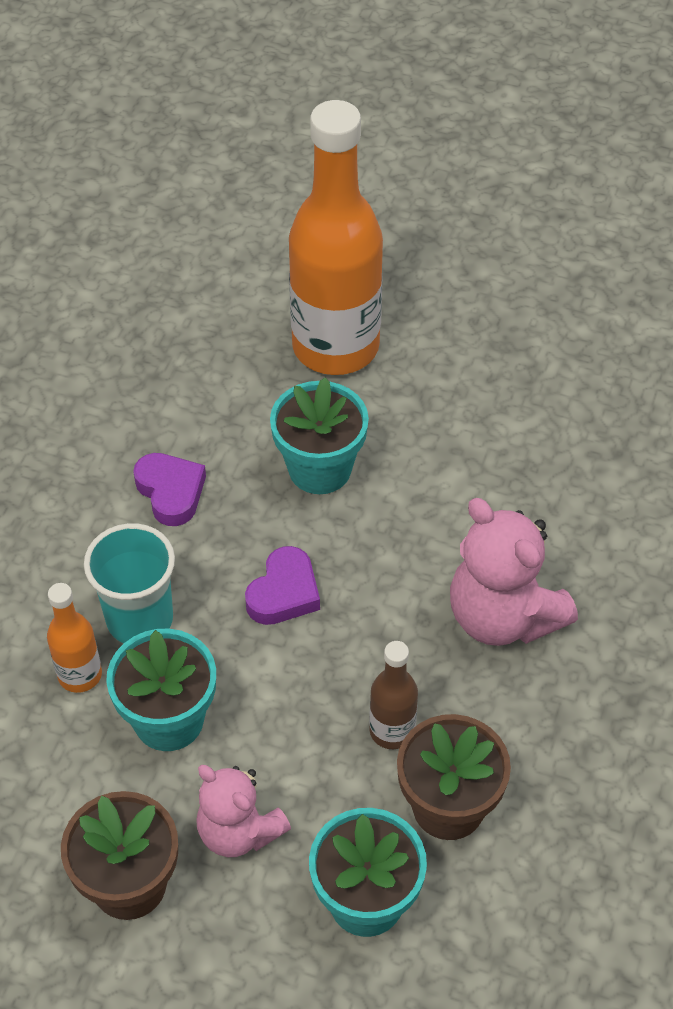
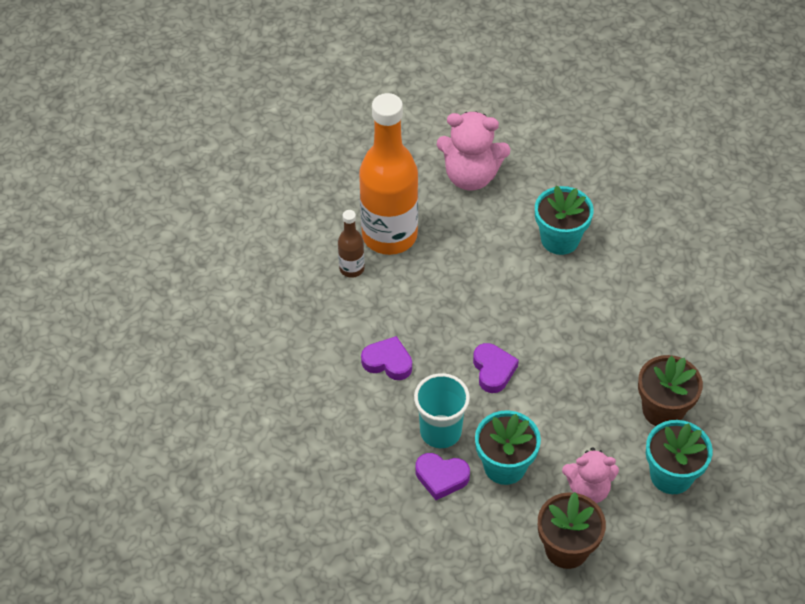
camera: 40 degrees left, 0 degrees up
(80, 675) = (441, 477): orange bottle -> purple heart
(319, 469) = (446, 300): turquoise flower pot -> turquoise flower pot (560, 239)
(392, 731) = (606, 396): brown bottle -> brown bottle (352, 268)
(503, 616) = (600, 310): pink teddy bear -> pink teddy bear (471, 176)

